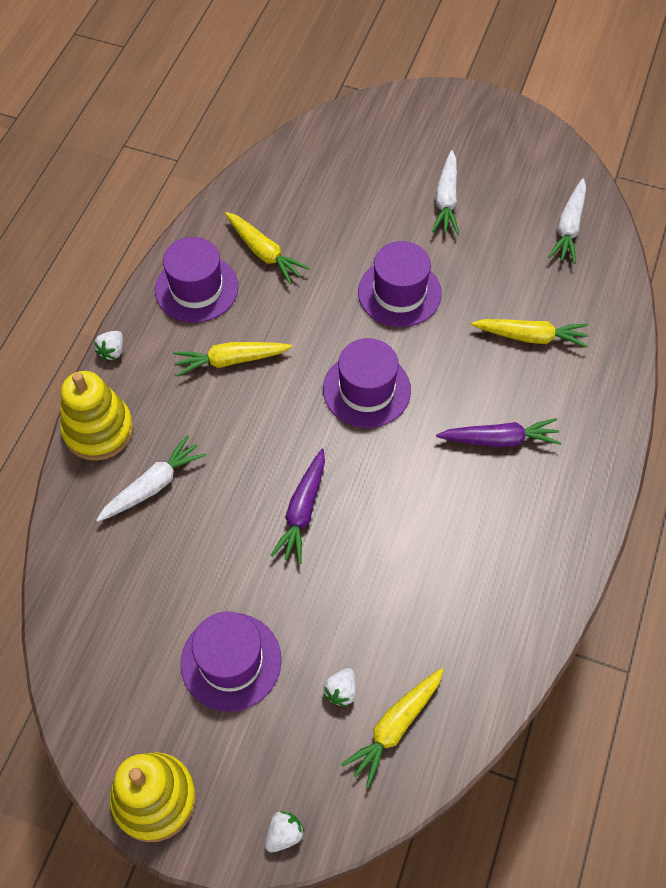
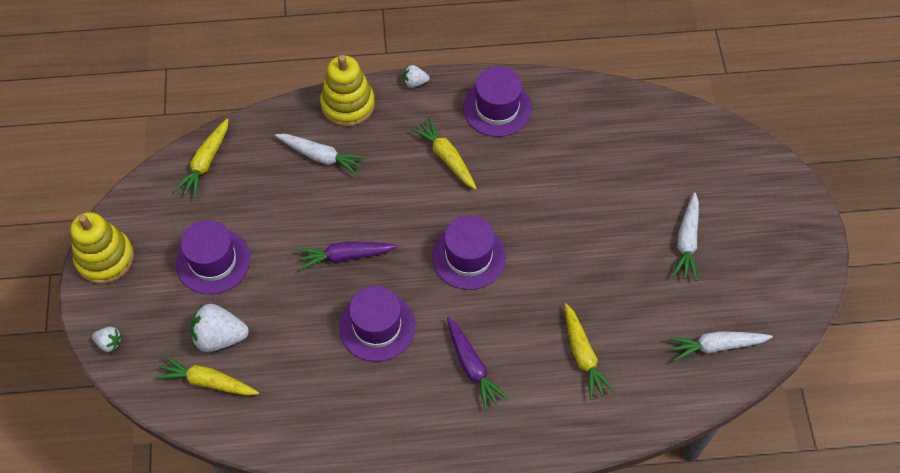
camera: 65 degrees right, 0 degrees up
(264, 253) = (555, 136): yellow carrot -> yellow carrot (205, 162)
(341, 691) = (219, 337): white strawberry -> white strawberry, size x1.90
(399, 293) = (571, 243): purple hat -> purple hat (377, 326)
(446, 200) = (687, 241): white carrot -> white carrot turned 60 degrees counterclockwise

